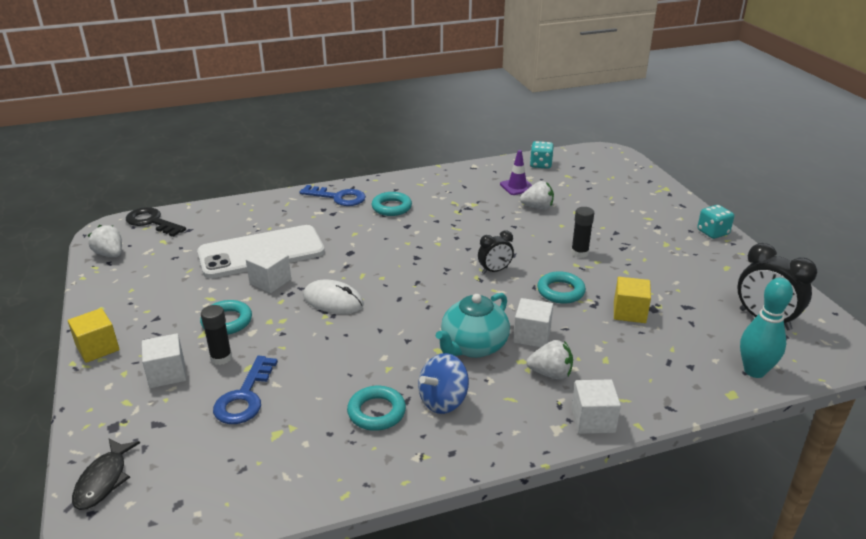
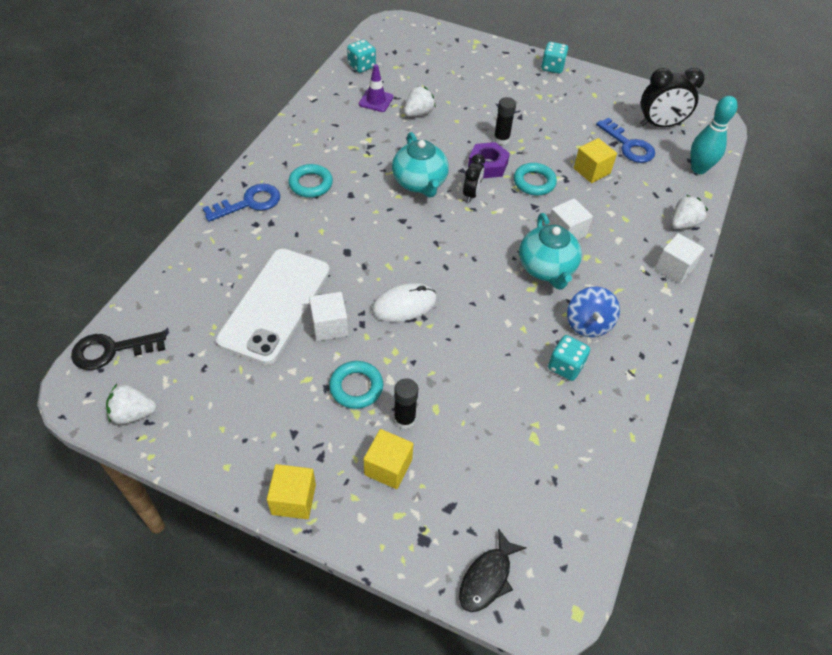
camera: 50 degrees left, 20 degrees up
(103, 480) = (487, 578): black fish -> black fish turned 75 degrees clockwise
(167, 374) = (388, 467): white cube -> yellow cube
(244, 397) = (472, 432): blue key -> blue key (628, 145)
(376, 412) = (565, 366): turquoise ring -> turquoise dice
(466, 244) = (420, 183): none -> turquoise teapot
(539, 261) = (487, 165): none -> purple nut
(550, 374) = (613, 253): white strawberry -> white strawberry (683, 224)

